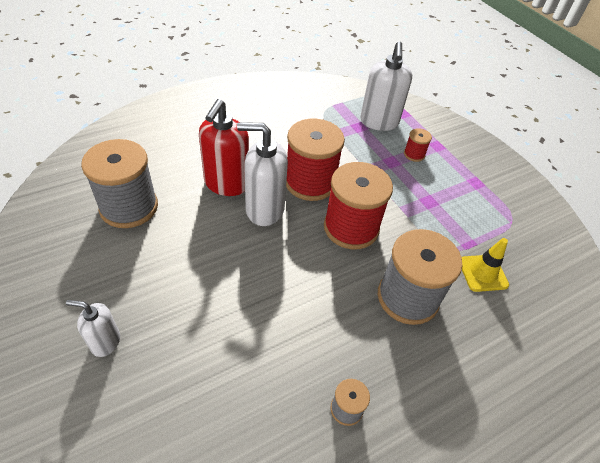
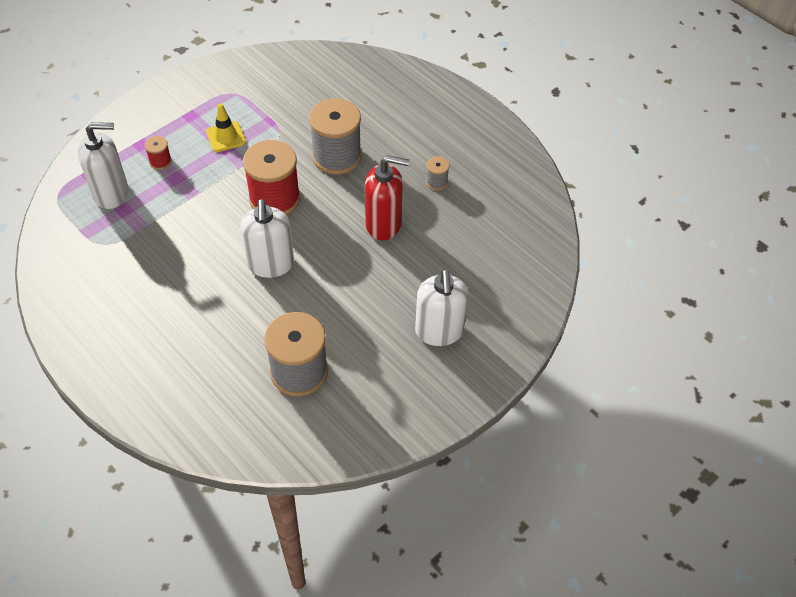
camera: 100 degrees left, 5 degrees up
(105, 342) = (439, 331): white soap dispenser -> white soap dispenser, size x1.78
(226, 184) = (245, 302): red soap dispenser -> red soap dispenser (384, 224)
(310, 182) = (224, 236): red spool -> none
(483, 273) = (298, 113): yellow traffic cone -> yellow traffic cone (226, 137)

